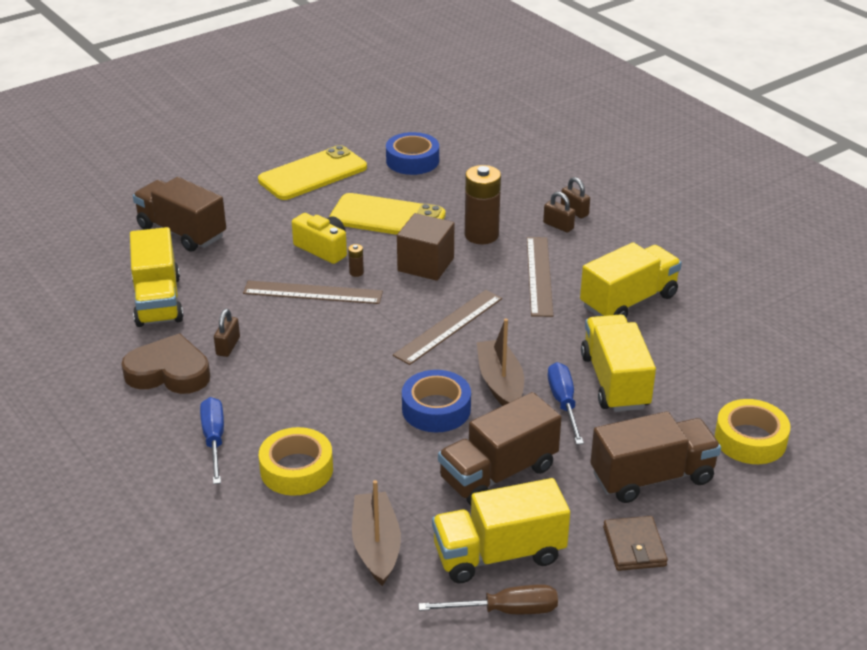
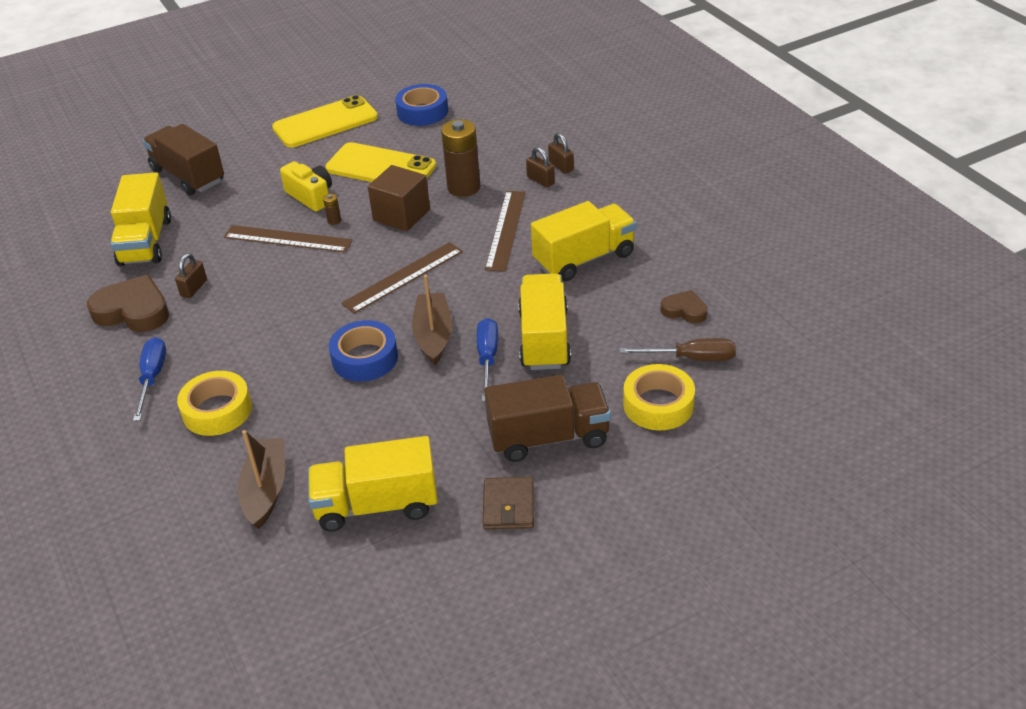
camera: 10 degrees right, 5 degrees up
(498, 473) = (402, 425): brown truck -> none
(505, 610) = (365, 561): brown screwdriver -> brown screwdriver (691, 358)
(745, 347) = (684, 310): none -> brown heart

